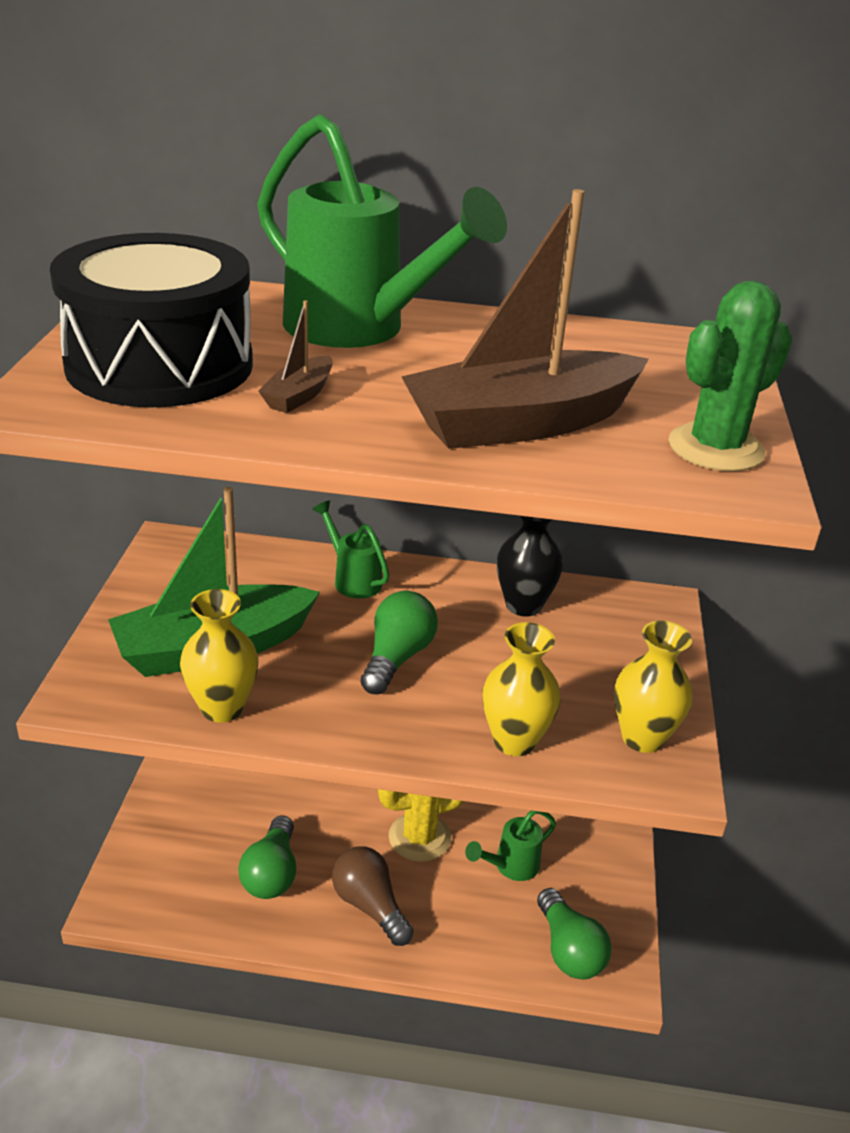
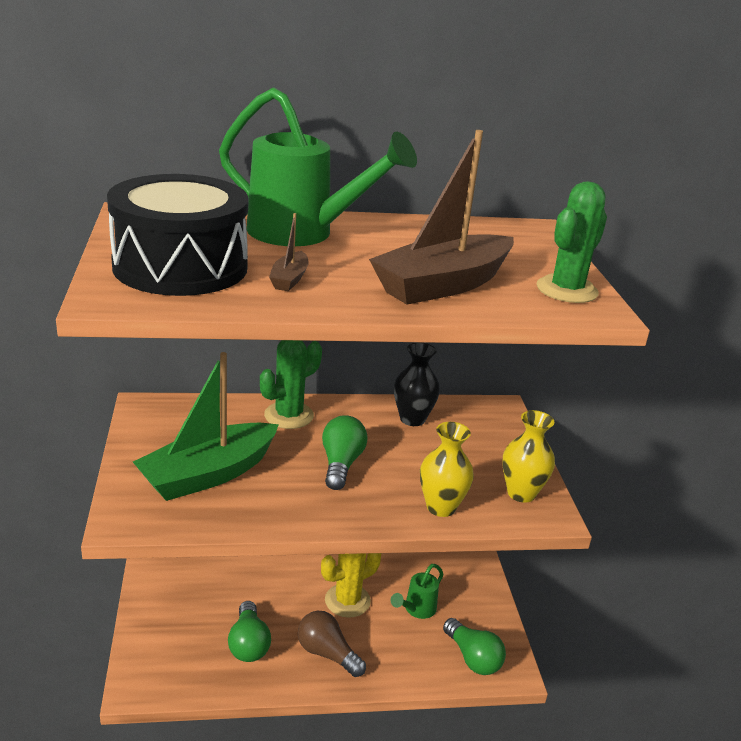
camera: 15 degrees left, 5 degrees down
(222, 708) = (232, 514): yellow vase -> none
(352, 579) = (289, 415): green watering can -> green cactus

